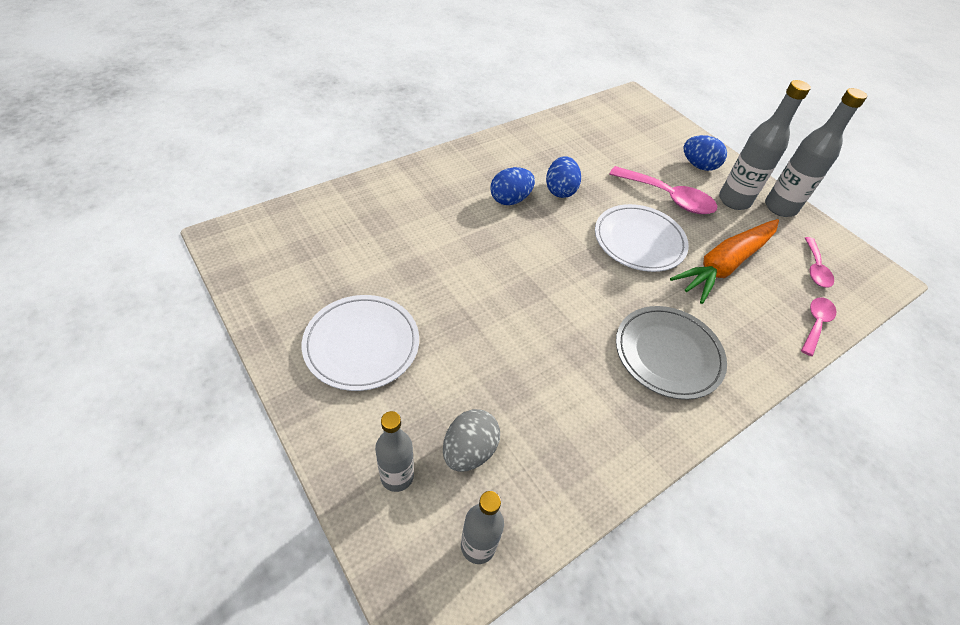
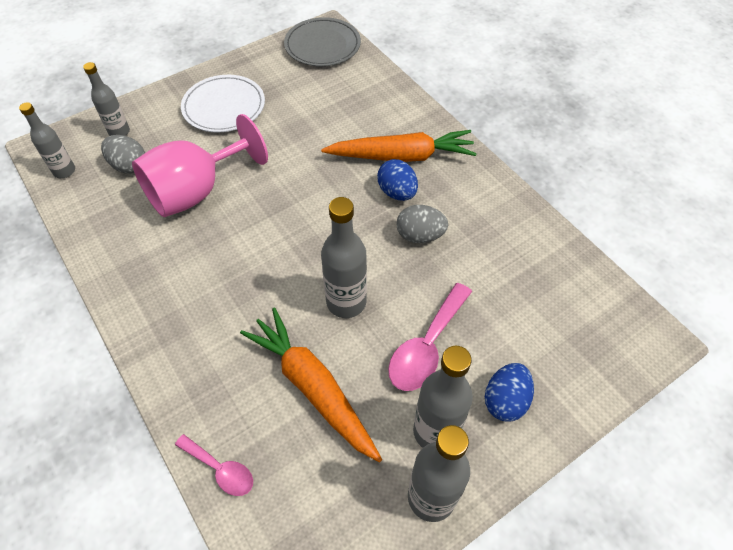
camera: 95 degrees right, 5 degrees up
(462, 192) = (402, 156): none -> orange carrot
(513, 364) = (196, 191): none -> pink goblet
(560, 190) = (420, 235): blue egg -> grey egg
(639, 241) = (346, 302): white plate -> grey bottle
(668, 354) = (195, 304): grey plate -> grey plate (322, 45)
(815, 268) = (310, 505): pink spoon -> none

